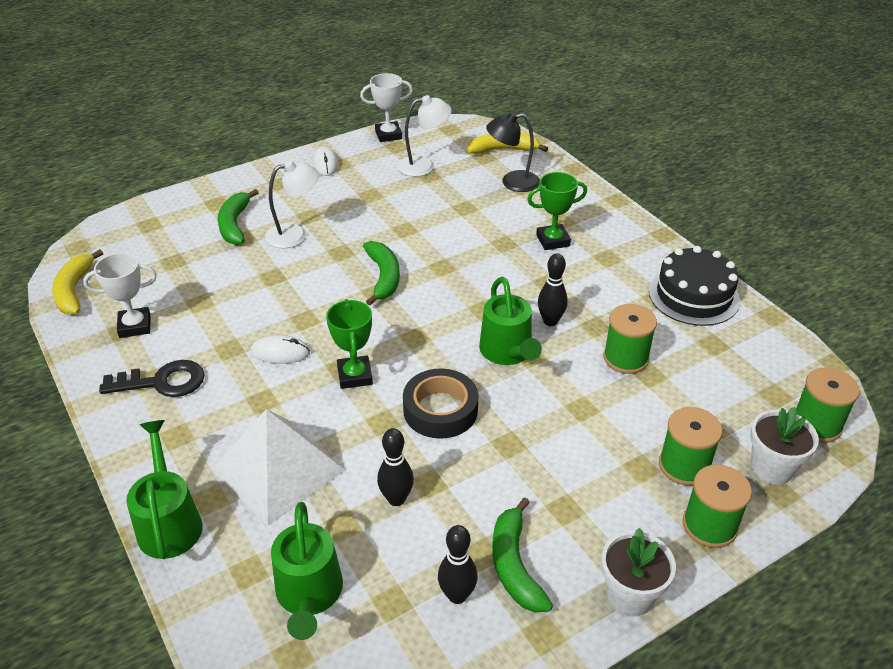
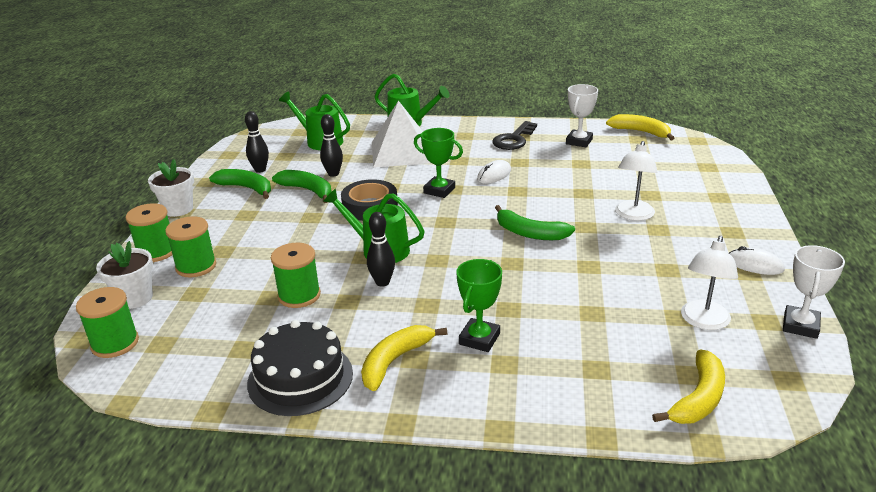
camera: 130 degrees right, 10 degrees down
(235, 224) = (674, 196): green banana -> green banana (307, 190)
(512, 182) = (613, 367): black lamp -> none
(622, 264) = (395, 361): none -> yellow banana

